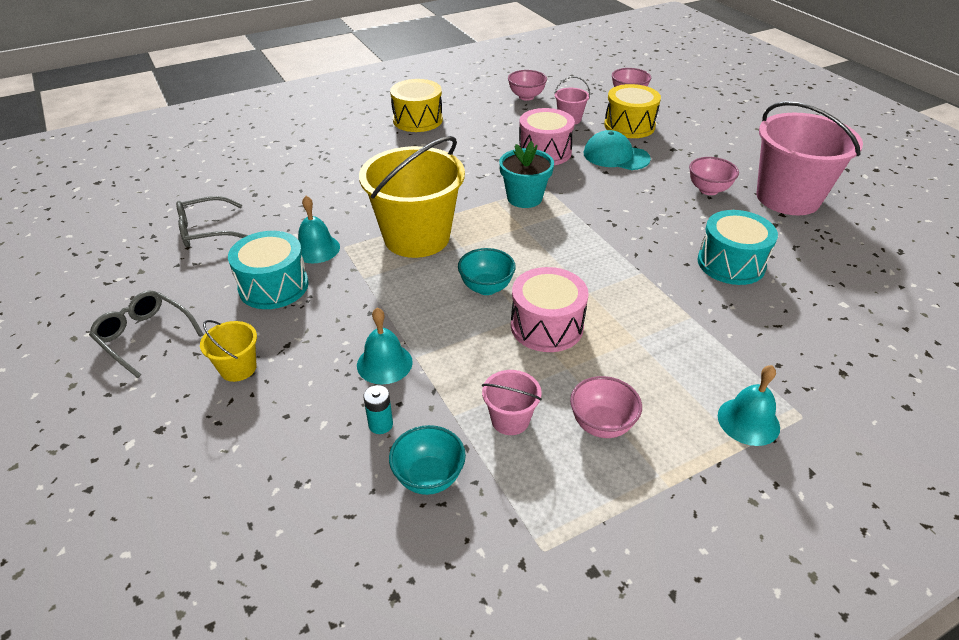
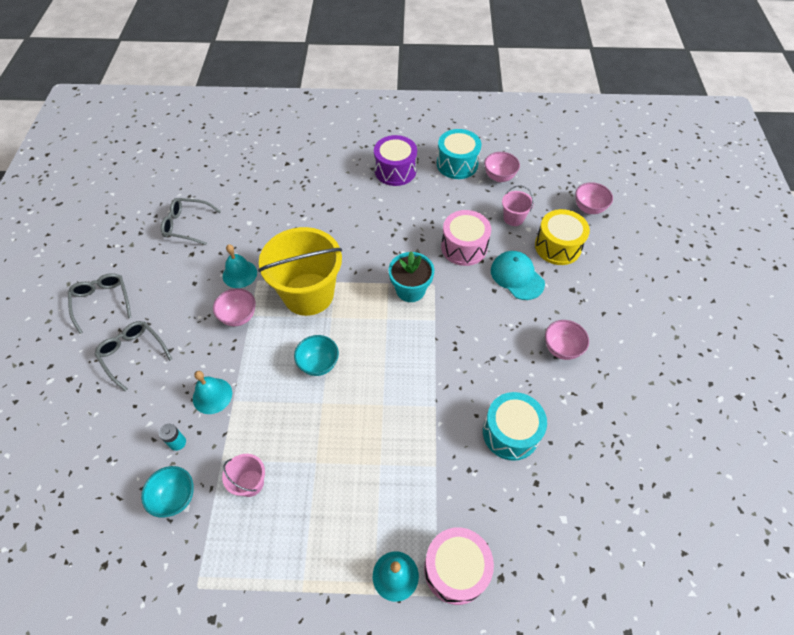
camera: 30 degrees right, 15 degrees up
(238, 368) = (133, 354): yellow bucket -> grey glasses
(273, 286) = (194, 295): turquoise drum -> turquoise drum (457, 164)
(417, 120) = (395, 170): yellow drum -> purple drum
(546, 326) = (331, 419): pink drum -> pink drum (456, 569)
(601, 425) = (300, 520): pink bowl -> pink bowl (239, 316)
(788, 198) = (622, 389): pink bucket -> none

